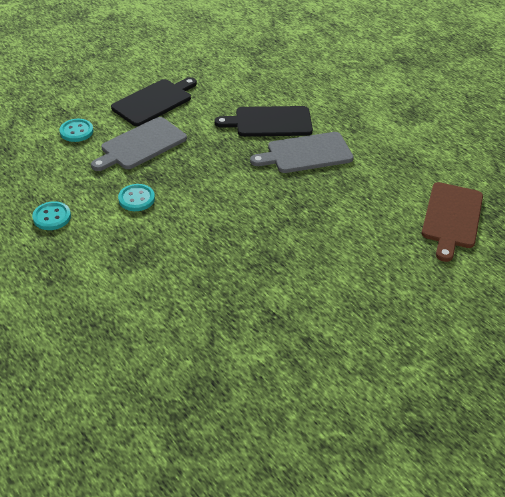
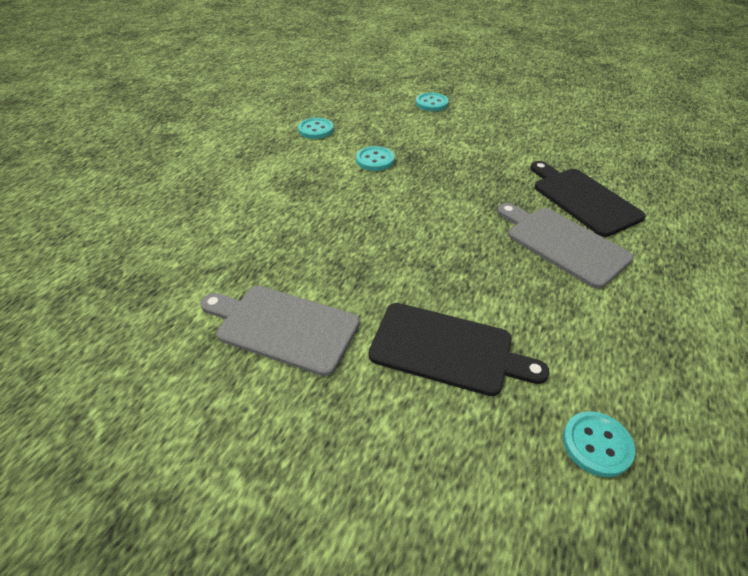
camera: 65 degrees right, 0 degrees up
(141, 145) = (450, 137): grey cutting board -> grey cutting board (283, 327)
(154, 101) = (520, 123): black cutting board -> black cutting board (447, 349)
(451, 218) = (596, 445): brown cutting board -> turquoise button

